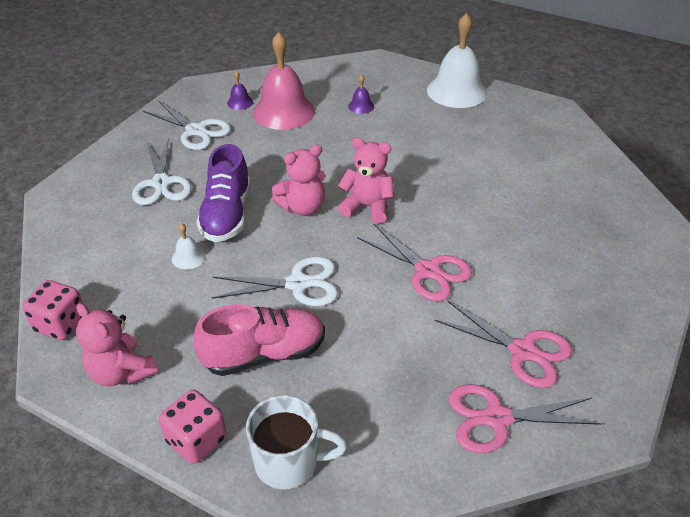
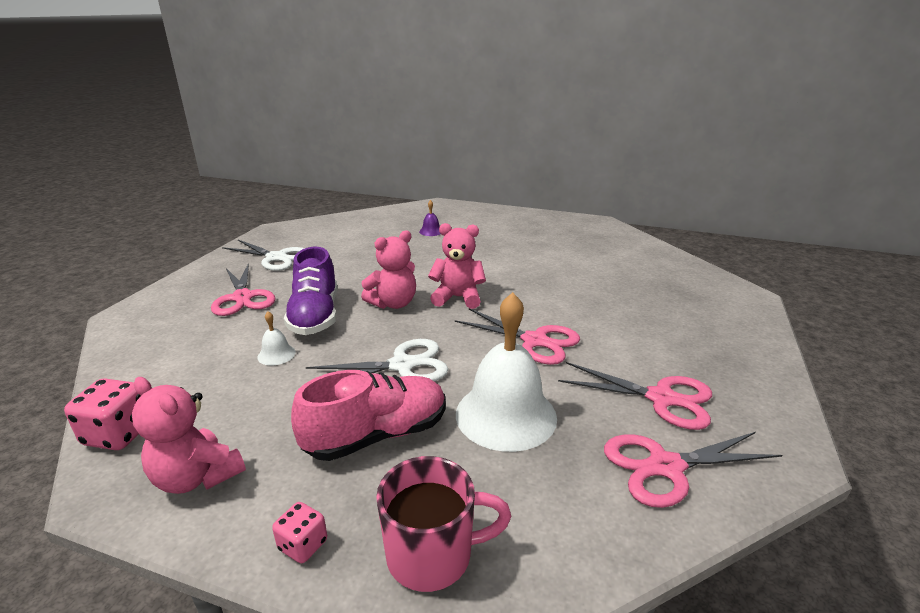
camera: 10 degrees left, 15 degrees down
(161, 183) = (243, 297): white scissors -> pink scissors
(196, 440) = (303, 545): pink dice -> pink dice, size x0.60
(240, 102) = (317, 236): purple bell -> none
(284, 111) = (360, 239): pink bell -> none
(289, 462) = (432, 554): white mug -> pink mug
(456, 91) = (512, 217): white bell -> white bell (506, 415)

